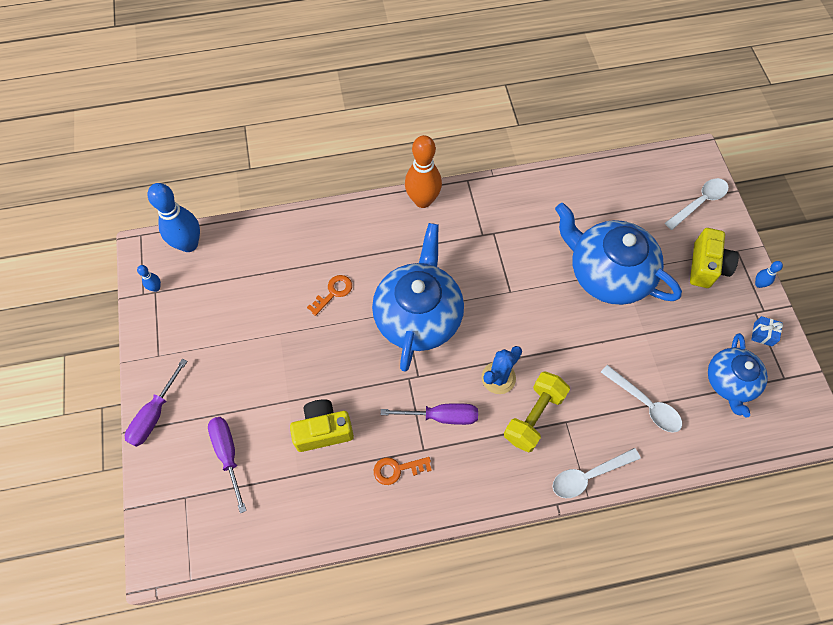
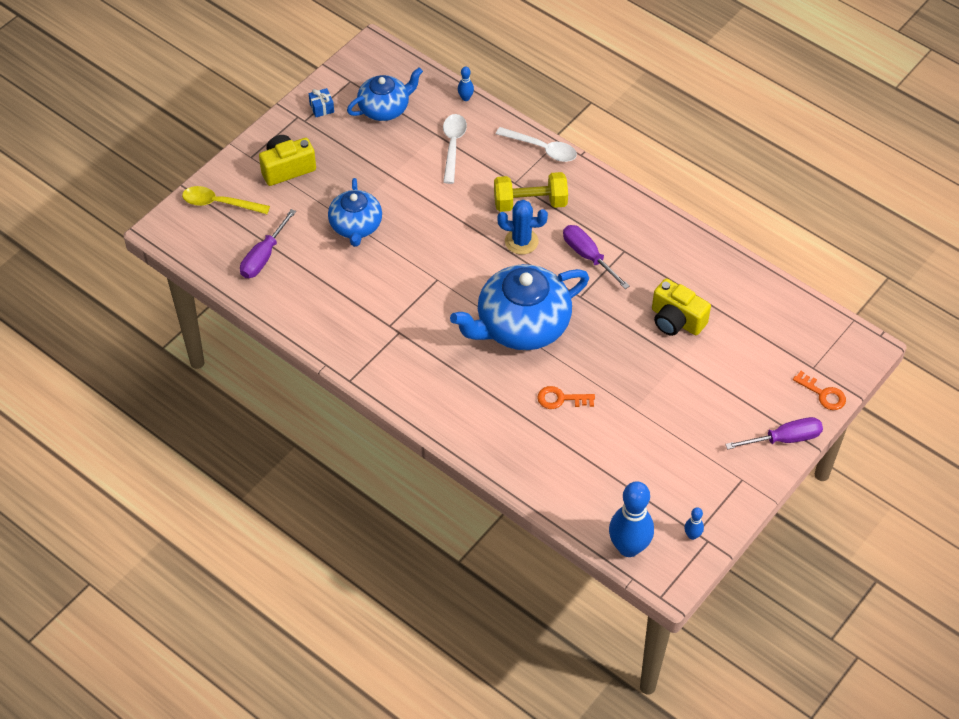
camera: 130 degrees left, 10 degrees down
(228, 454) = (757, 366): purple screwdriver -> purple screwdriver (263, 257)
(397, 469) = (654, 256): orange key -> orange key (823, 394)
(423, 200) = (405, 399): orange bowling pin -> none
(607, 273) = (356, 226): blue teapot -> blue teapot, size x0.60
(699, 202) = (219, 203): white spoon -> yellow spoon
(759, 284) = (273, 130): blue bowling pin -> blue bowling pin (465, 98)

